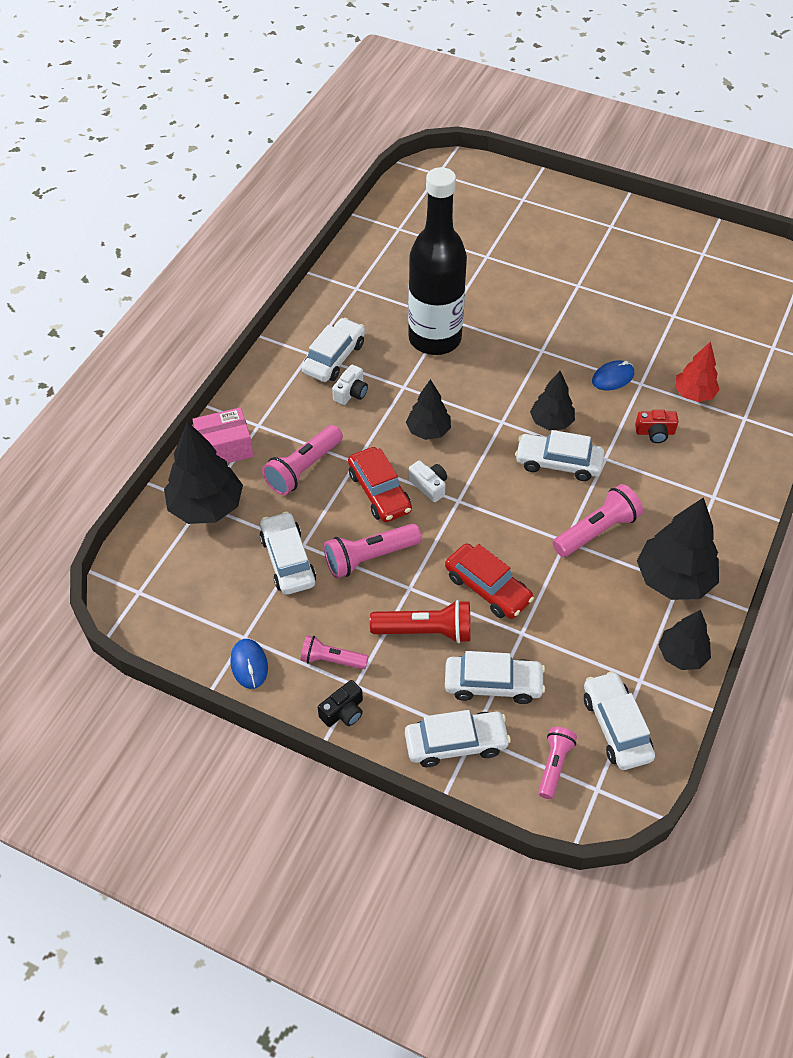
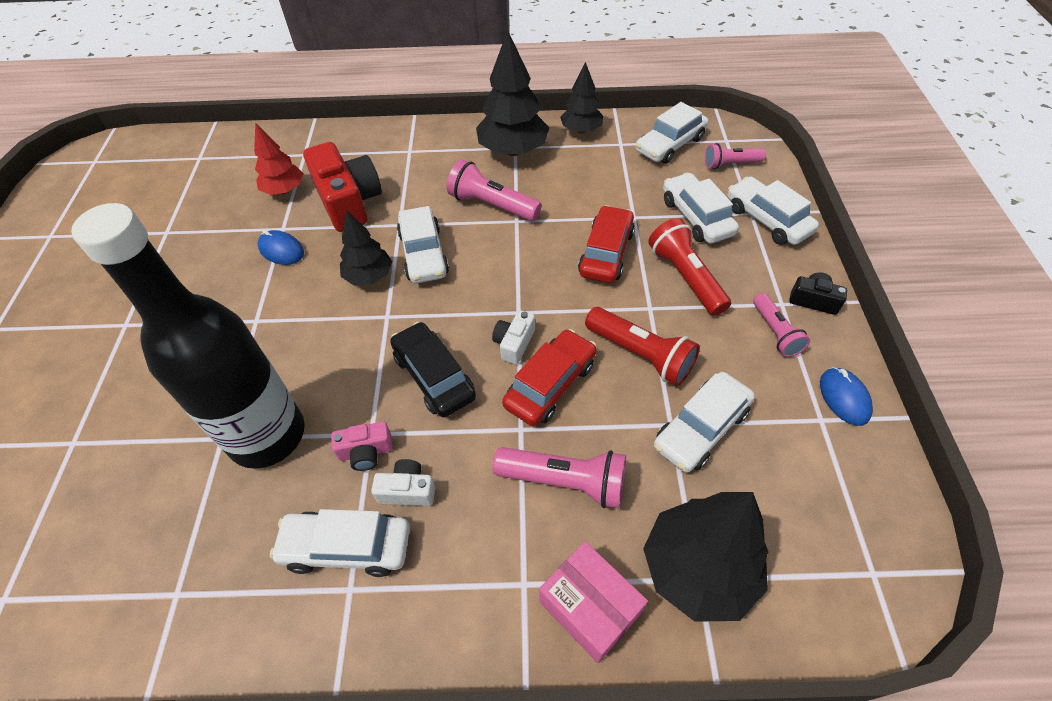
camera: 115 degrees left, 0 degrees up
(249, 665) = (844, 398): blue mouse -> blue mouse turned 60 degrees counterclockwise
(369, 558) = (641, 355): pink flashlight -> red flashlight
(391, 381) = (366, 452): none -> pink camera
(428, 431) = (434, 376): black tree -> black car
(655, 432) = (348, 202): red camera -> red camera, size x2.08

